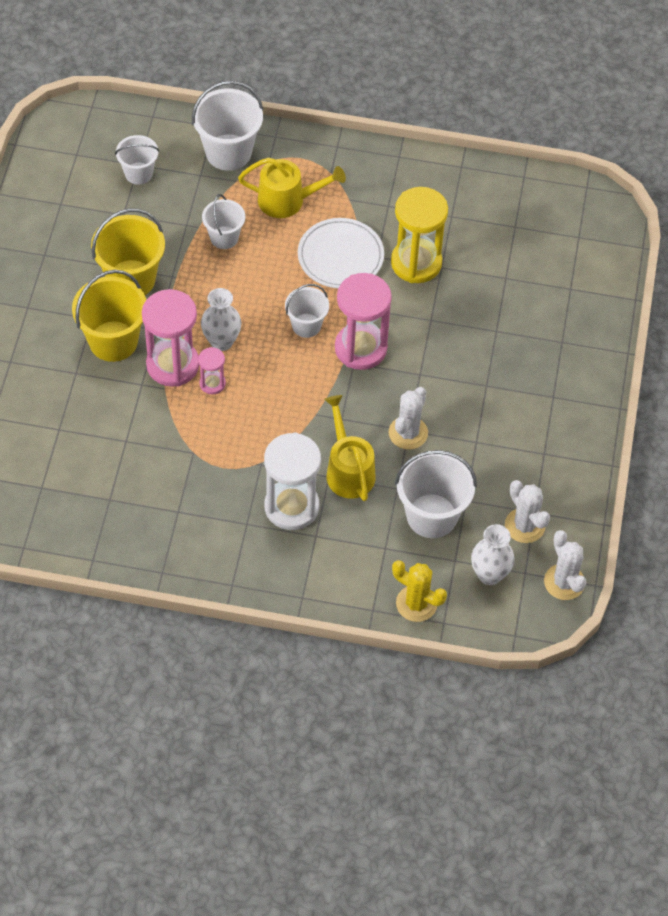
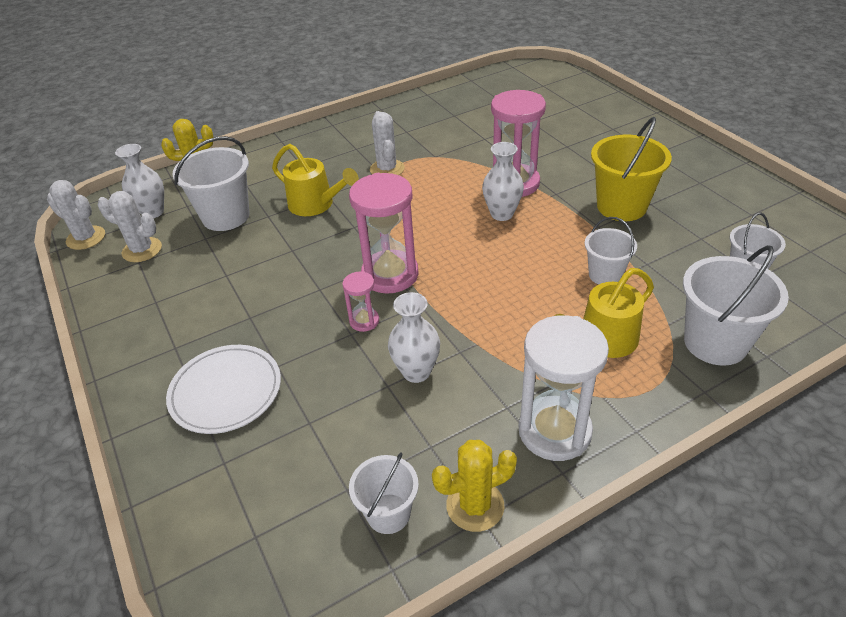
camera: 145 degrees right, 15 degrees down
(113, 341) = (572, 171): yellow bucket -> none
(212, 383) = (473, 190): pink hourglass -> pink hourglass (364, 321)
(291, 507) = (335, 169): white hourglass -> white hourglass (554, 431)
(306, 325) = (453, 262): white bucket -> white bucket (388, 513)
(340, 256) = (492, 328): white plate -> white plate (226, 391)
(408, 433) = (291, 248): white cactus -> white cactus (387, 169)
(416, 263) = (416, 372): yellow hourglass -> white vase
(458, 173) = (475, 505): none -> yellow cactus

